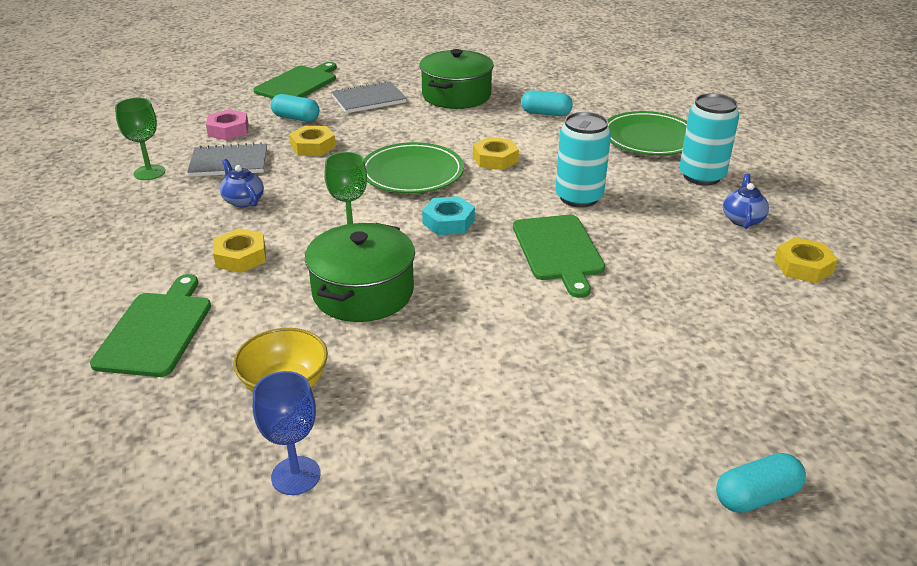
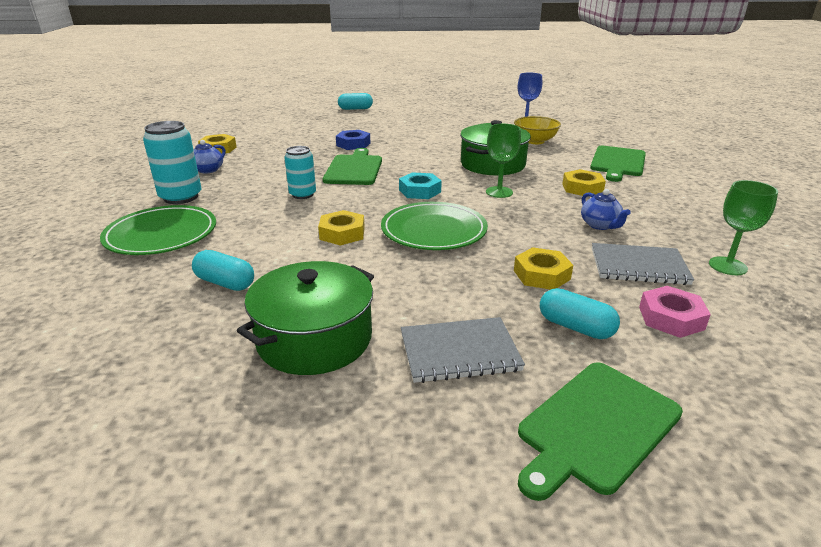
camera: 165 degrees left, 5 degrees down
(579, 197) = (302, 194): turquoise can -> turquoise can, size x0.65
(613, 315) = (353, 144): none -> blue nut

